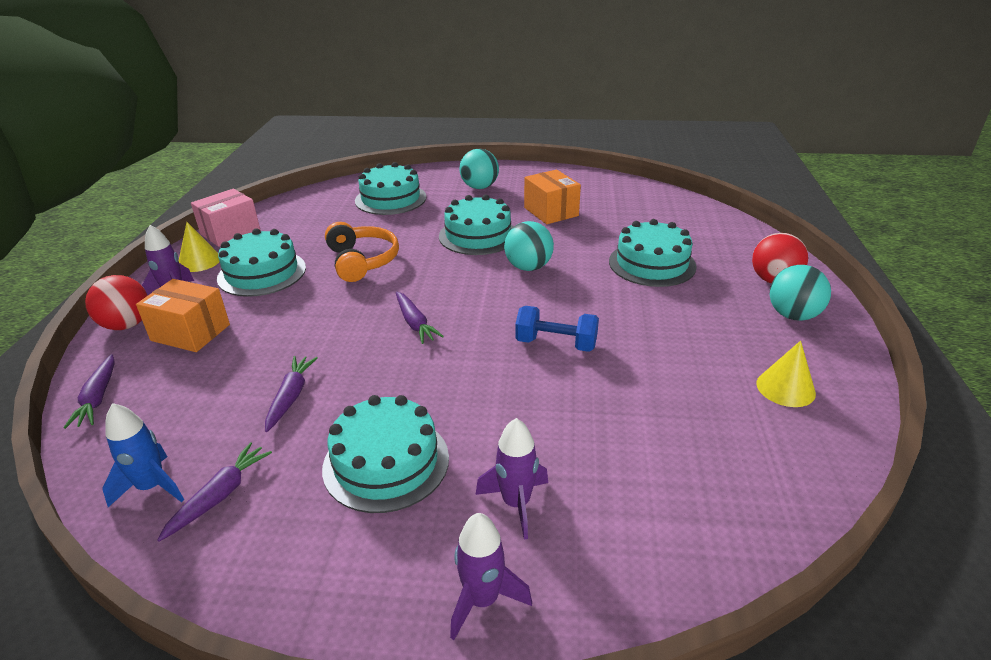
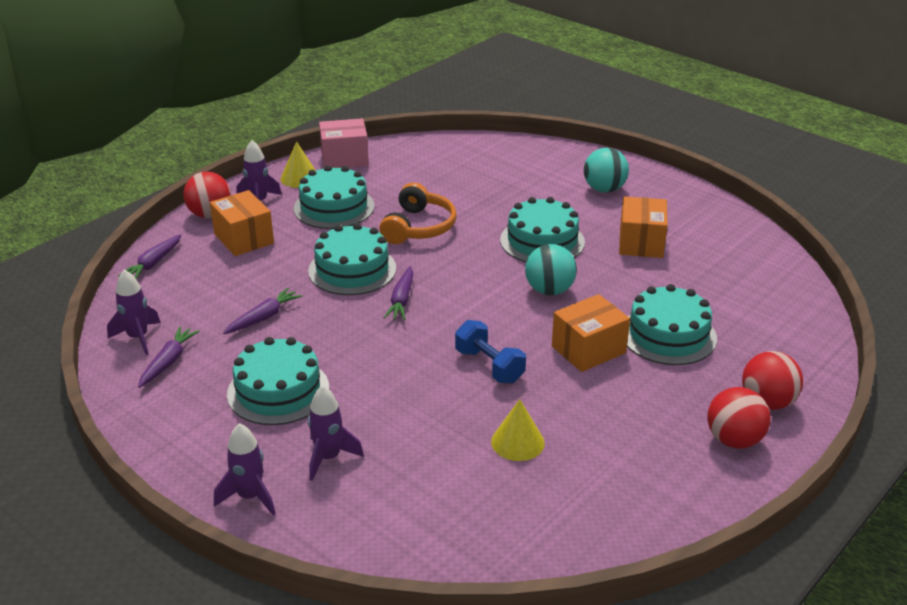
camera: 35 degrees right, 0 degrees up
(152, 487) = (138, 338): blue rocket -> purple rocket
(220, 495) = (168, 362): purple carrot -> purple carrot turned 45 degrees counterclockwise
(390, 199) = (507, 172): turquoise cake -> turquoise cake (352, 270)
(613, 297) = (588, 349): none -> orange box
(785, 388) = (630, 489): yellow cone -> yellow cone (517, 442)
(793, 315) = (734, 440): turquoise ball -> red ball

